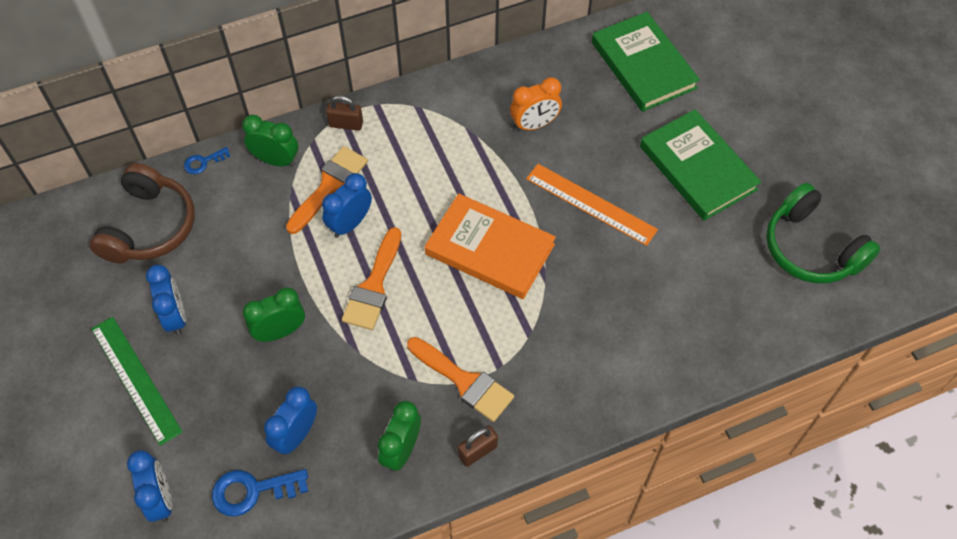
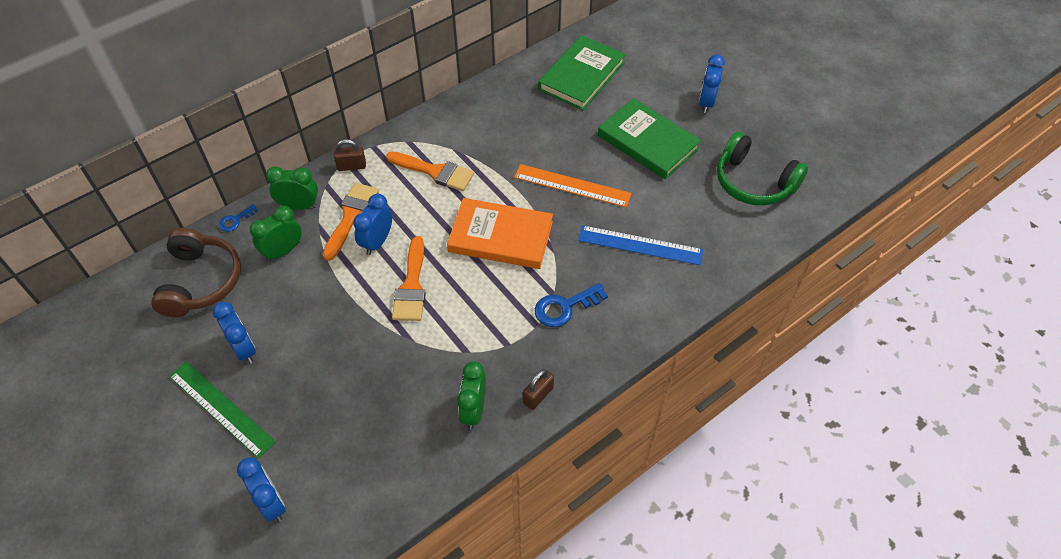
camera: 15 degrees left, 5 degrees down
(252, 491) = (352, 475): blue key -> blue key (565, 307)
(280, 331) = (341, 340): green clock -> green clock (283, 251)
(296, 435) = (379, 420): blue clock -> blue clock (706, 102)
(464, 381) = (510, 343): orange brush -> orange brush (435, 172)
(534, 124) = (508, 136): orange clock -> none
(643, 65) = (581, 76): green book -> green book turned 75 degrees clockwise
(648, 297) = (640, 245): none -> blue ruler

